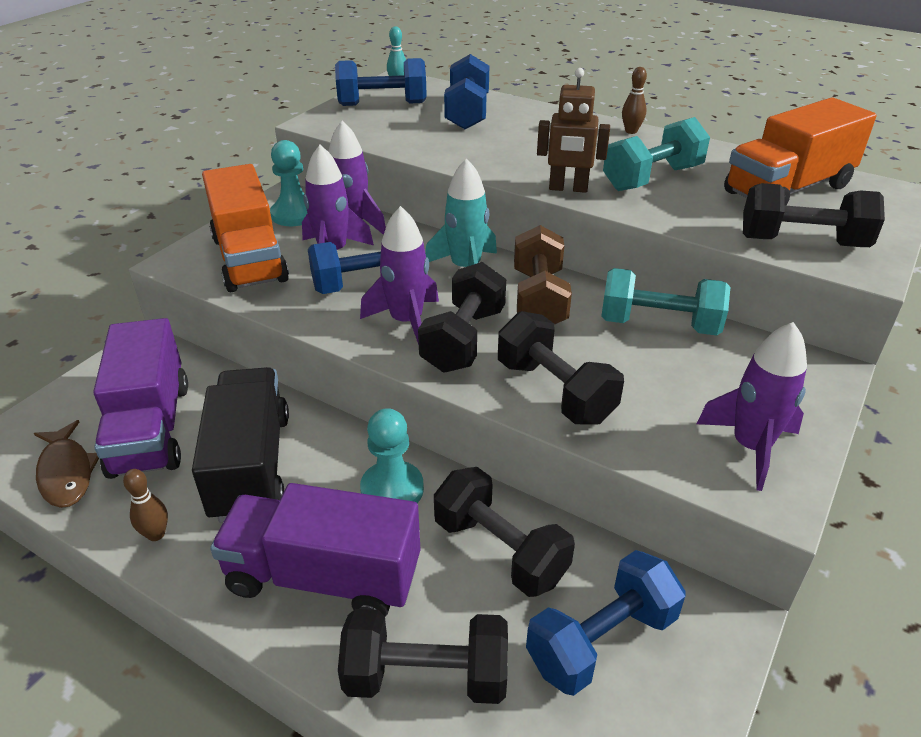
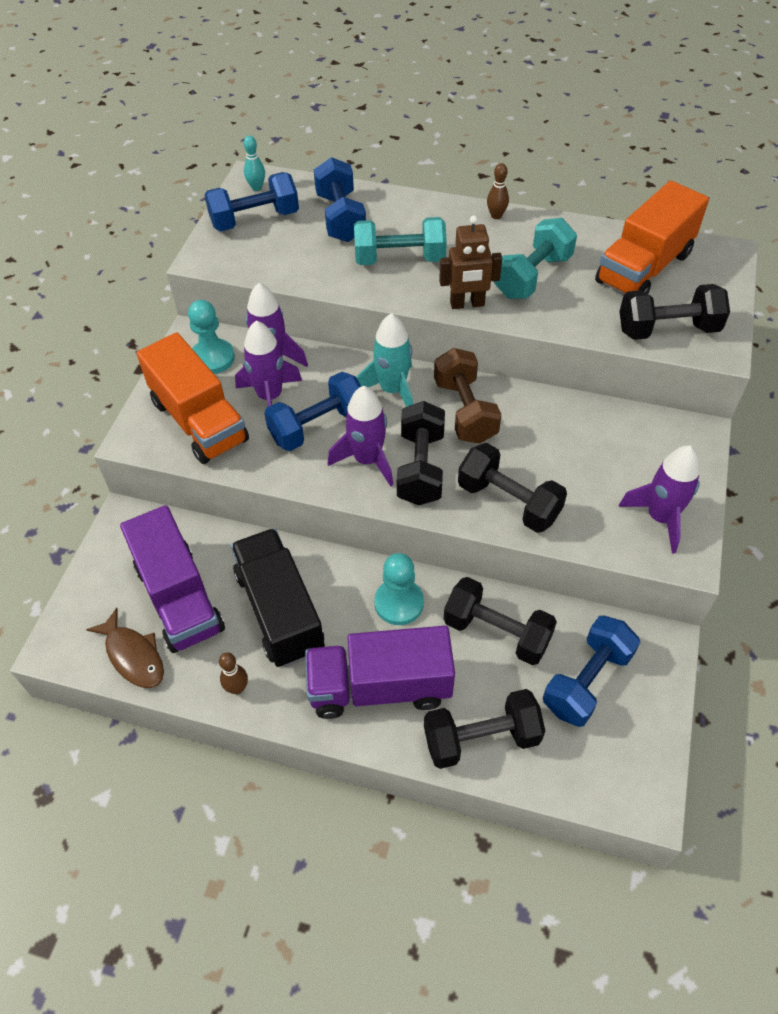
camera: 15 degrees left, 15 degrees up
(659, 325) = (566, 416): turquoise dumbbell -> turquoise dumbbell (399, 259)

